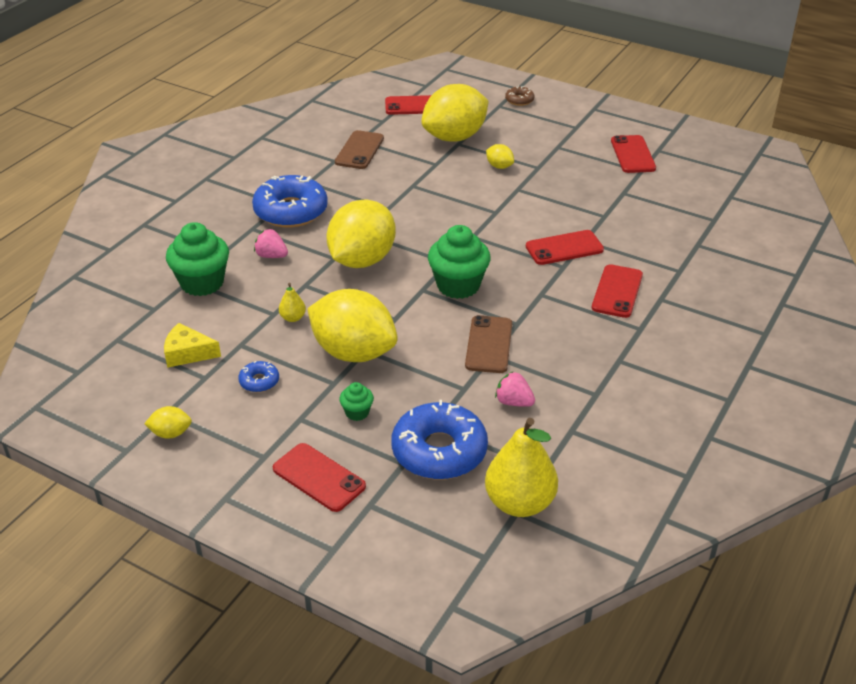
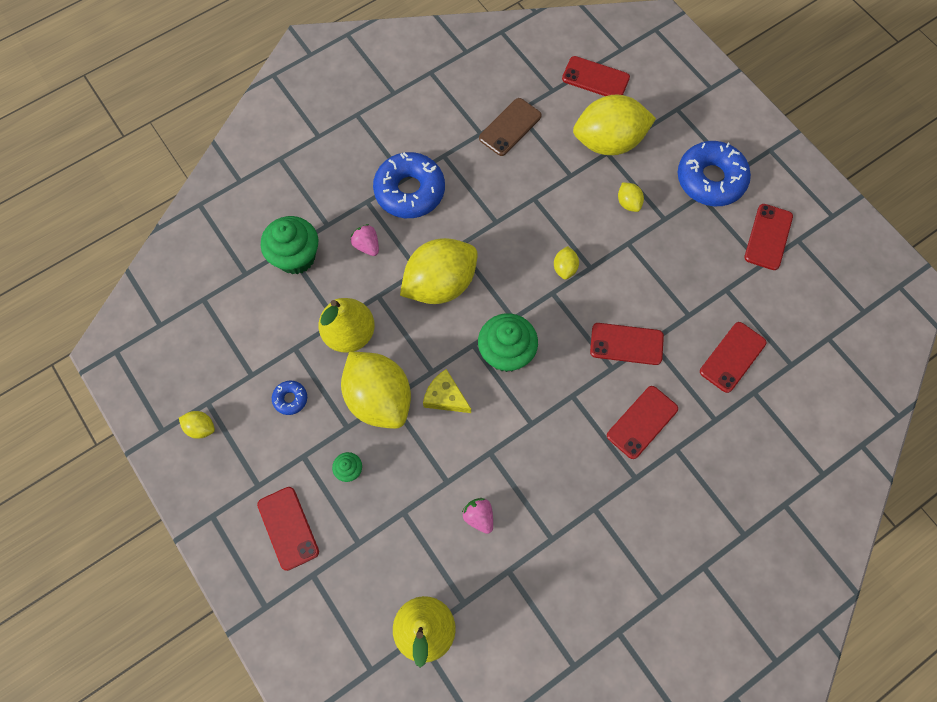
camera: 25 degrees right, 30 degrees up
(187, 353) = (250, 340): yellow cheese -> yellow cheese (445, 397)
(293, 318) = (349, 334): yellow pear -> yellow pear, size x2.24
(439, 451) = (392, 543): blue donut -> blue donut (710, 179)
(472, 218) = (565, 268): none -> yellow lemon
(489, 345) = (494, 439): brown phone -> none
(519, 100) = (702, 108): brown donut -> none
(662, 229) = (732, 357): none -> red phone

